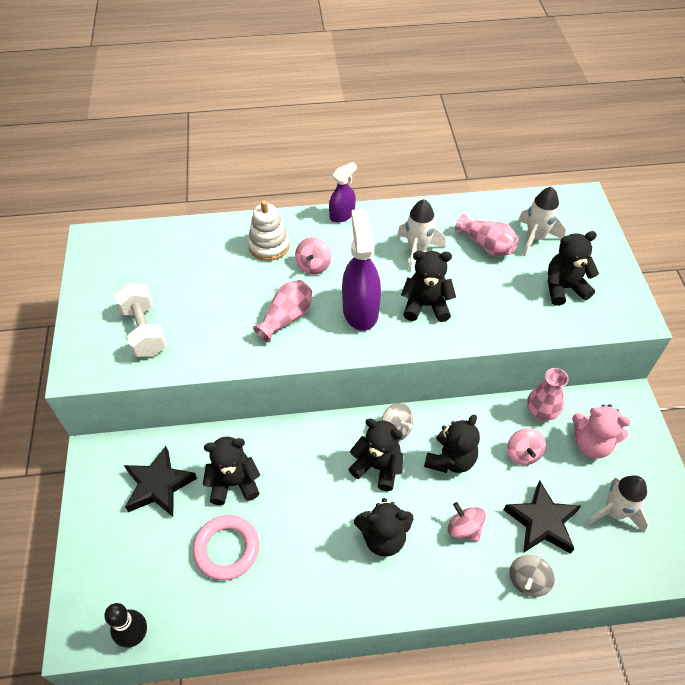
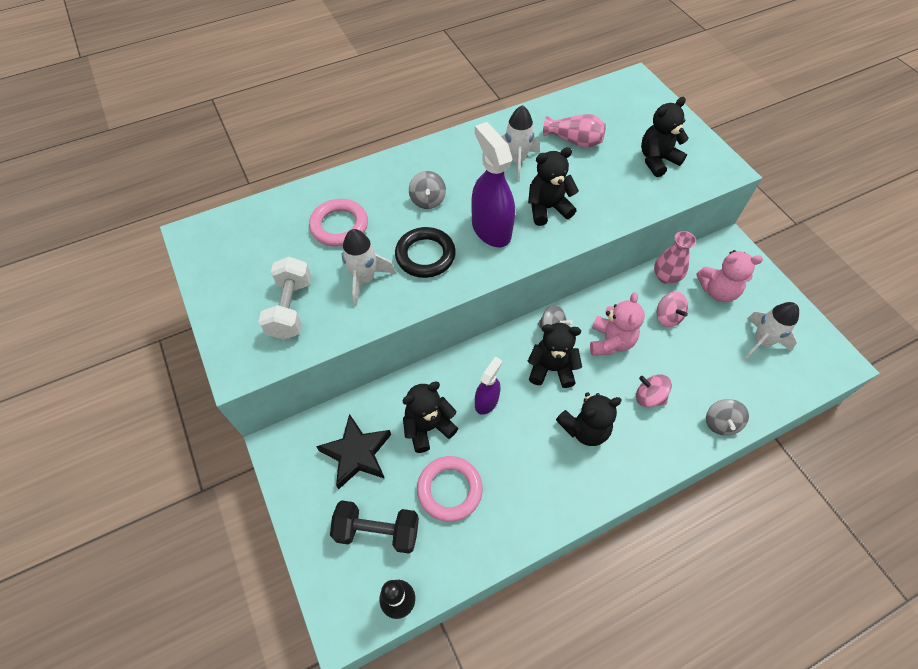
camera: 20 degrees left, 5 degrees up
(144, 331) = (291, 308): white dumbbell -> white dumbbell turned 45 degrees clockwise
(145, 563) = (377, 531): none -> black dumbbell
(221, 267) = (339, 226): none -> pink ring
(269, 245) = (376, 193): white stacking toy -> none
(286, 317) = (425, 255): pink vase -> black ring
(313, 265) = (427, 200): pink spinning top -> grey spinning top
(342, 215) = (432, 147): purple spray bottle -> purple spray bottle (486, 401)
(450, 459) = (610, 341): black teddy bear -> pink teddy bear
(535, 238) = (612, 123): white rocket -> white rocket (364, 279)
(542, 522) = (709, 369): black star -> none

